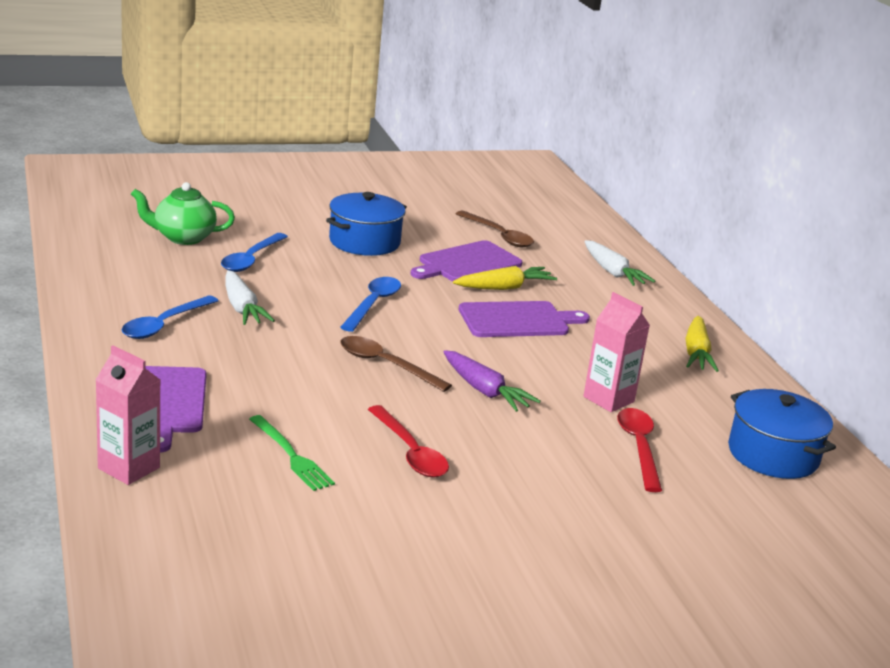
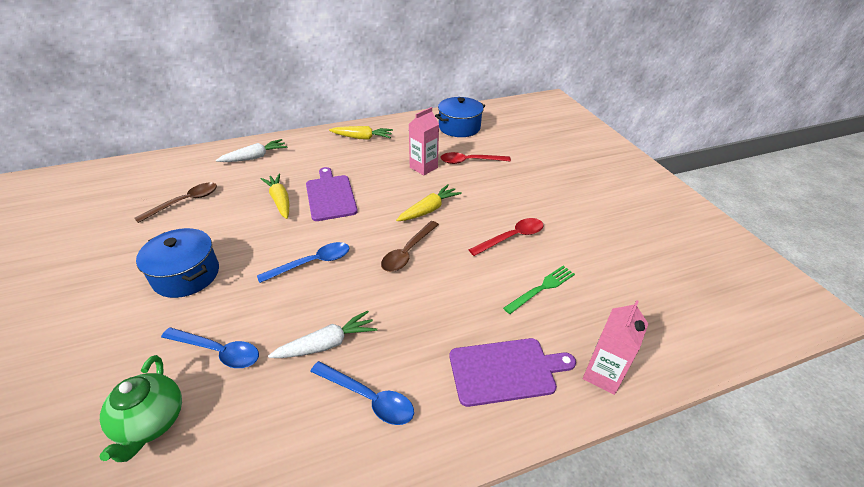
camera: 90 degrees left, 15 degrees up
(373, 304) = (312, 263): blue spoon -> blue spoon turned 135 degrees clockwise
(467, 263) = (236, 217): purple cutting board -> none
(484, 391) = (429, 209): purple carrot -> yellow carrot

